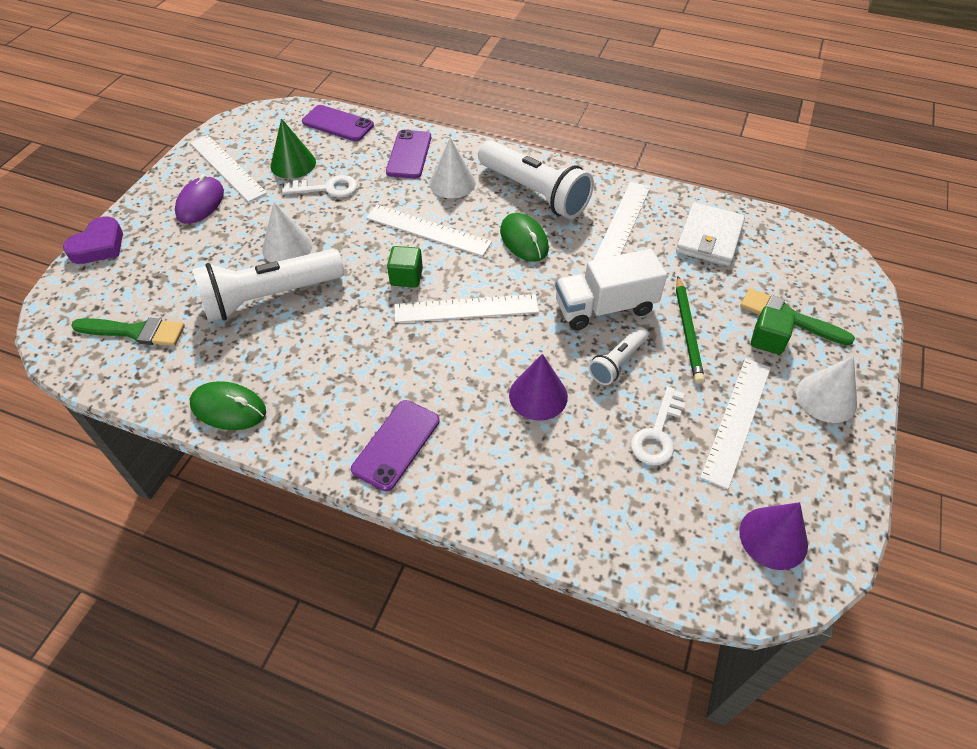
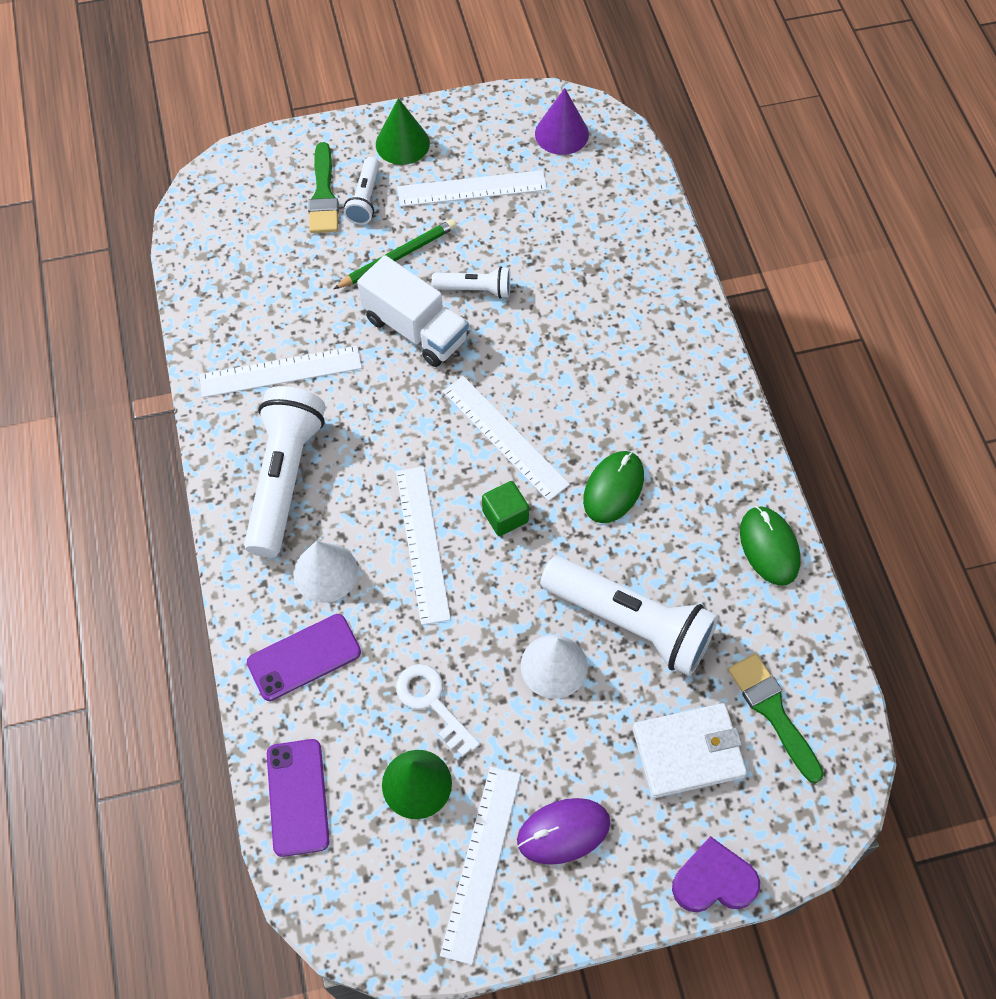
camera: 125 degrees left, 10 degrees up
(396, 445) = (688, 394): purple phone -> none
(524, 240) = (371, 444): green mouse -> green mouse (613, 488)
(538, 395) = (557, 326): purple cone -> none
(657, 433) = (527, 231): white key -> none
(709, 238) = (251, 291): white wallet -> white wallet (688, 752)
(767, 340) = (365, 199): green cube -> white flashlight
(826, 398) = (402, 143): white cone -> green cone

